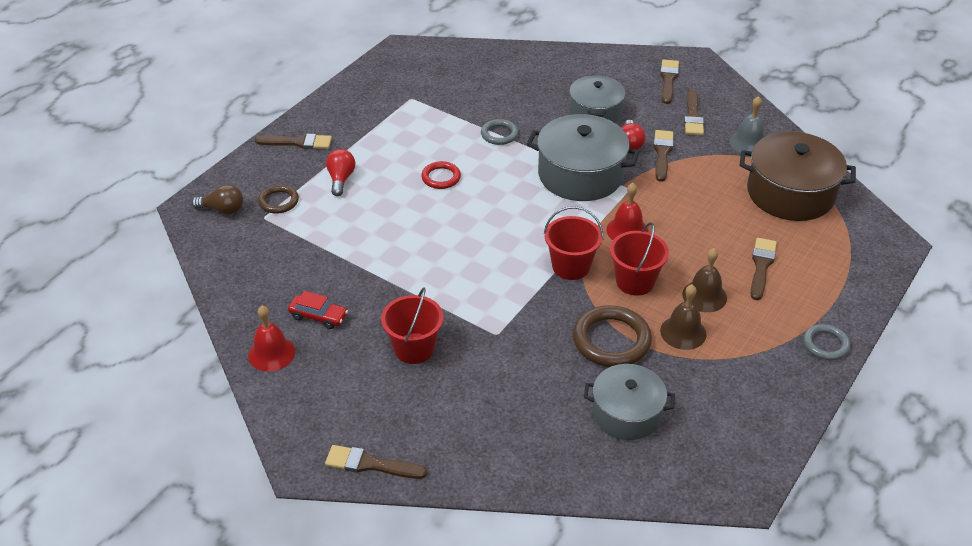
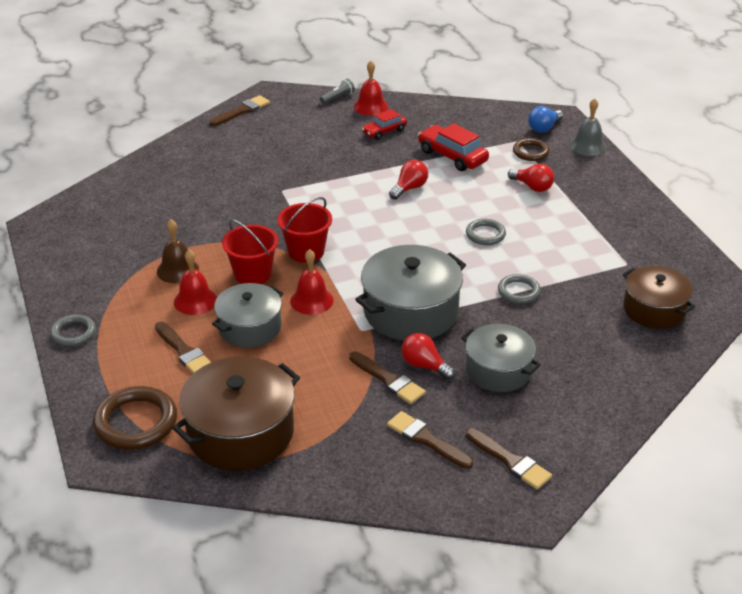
camera: 125 degrees right, 5 degrees down
(223, 210) = (544, 128): brown light bulb -> blue light bulb
(270, 393) = (338, 97): none -> grey flashlight
(298, 142) = (606, 183): brown brush -> none
(328, 247) = (452, 156): none -> red car
(411, 250) = (409, 188): none -> red light bulb
(414, 348) = (310, 155): red bucket -> none
(441, 177) = (485, 234): red ring -> grey ring
(455, 72) = (654, 309): none -> brown pot
(611, 340) = (214, 234): brown ring -> brown ring (136, 422)
(626, 413) = (150, 210): grey pot -> grey pot (249, 327)
(704, 296) = (195, 300): brown bell -> red bell
(748, 143) = (341, 454): grey bell -> grey bell (588, 145)

